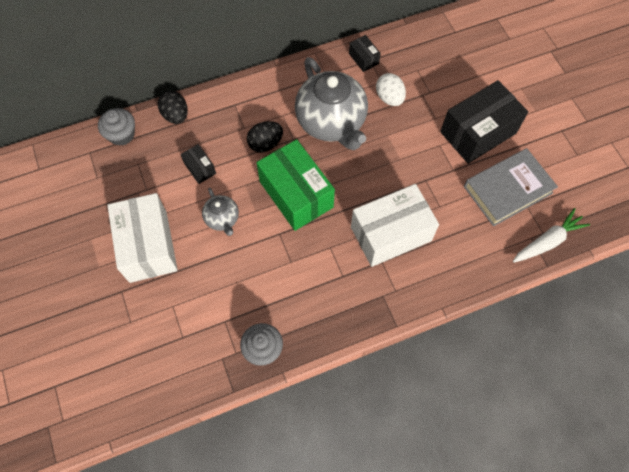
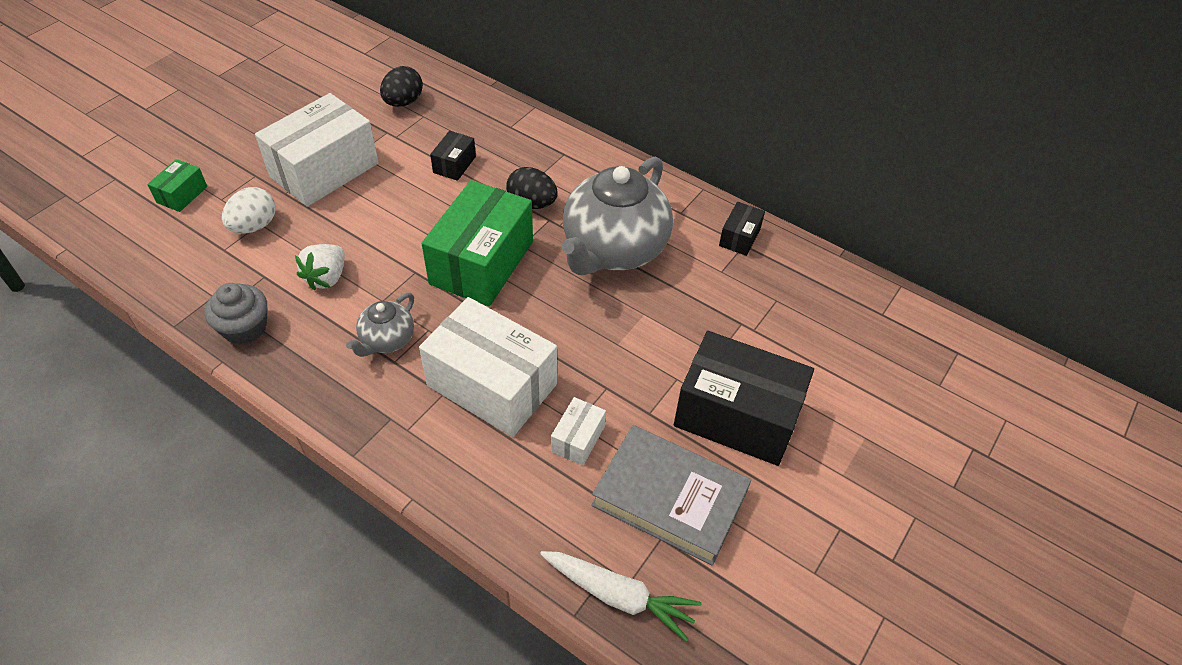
camera: 55 degrees right, 15 degrees down
(107, 346) = (182, 194): none -> green box
(122, 134) = (450, 88): grey cupcake -> none
(176, 115) = (508, 115): black egg -> black egg (403, 102)
(222, 219) = (400, 213): grey teapot -> grey teapot (387, 340)
(251, 285) = (326, 277): none -> white strawberry
(389, 98) = (703, 290): white egg -> white egg (254, 226)
(450, 211) = (578, 439): none -> white box

